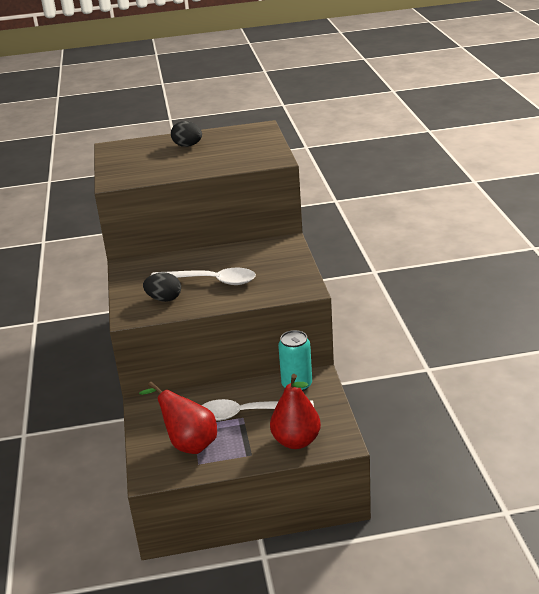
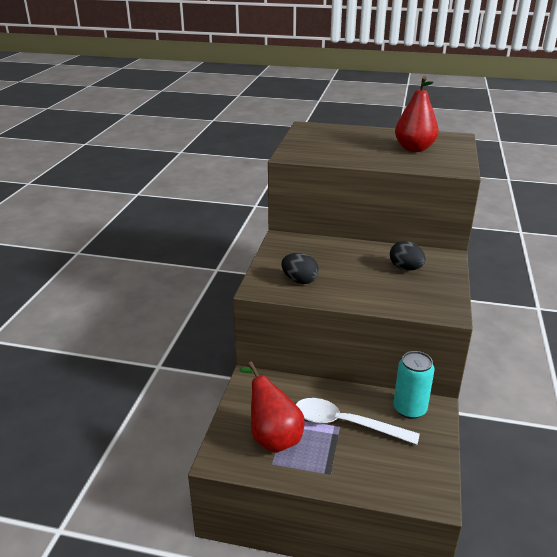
camera: 20 degrees right, 0 degrees up
(187, 146) = (377, 139): black egg -> black egg (405, 268)
(211, 281) = (353, 275): white spoon -> none
(296, 441) = (384, 476): red pear -> red pear (414, 149)

